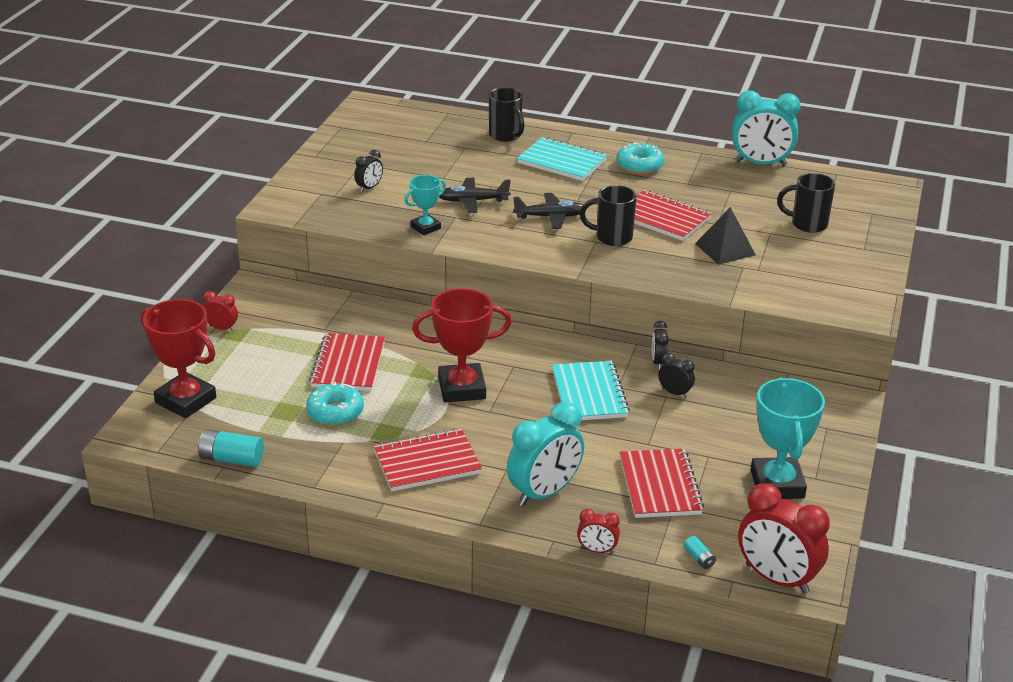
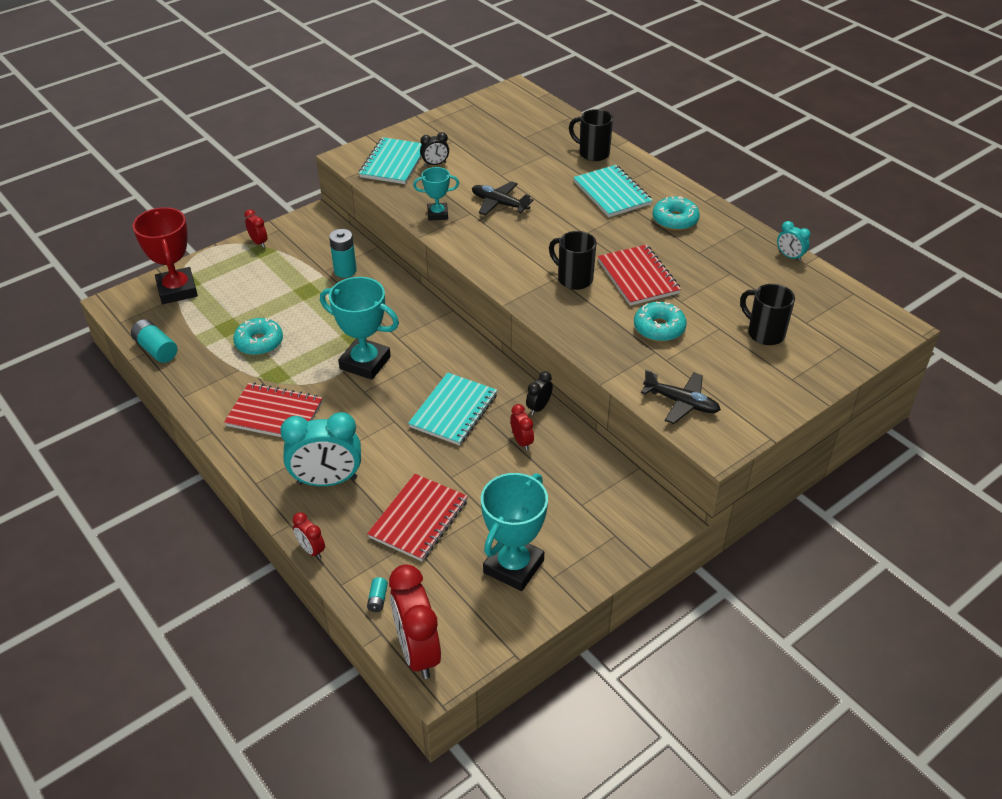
camera: 35 degrees right, 10 degrees up
(326, 199) = (393, 163): none -> turquoise notebook
(346, 321) = (345, 271): none -> turquoise battery
(348, 364) = (308, 307): red notebook -> none
(462, 388) = (365, 363): red trophy -> turquoise trophy
(505, 135) = (593, 153): black mug -> black mug turned 120 degrees clockwise
(550, 217) = (545, 241): black plane -> black plane (681, 403)
(674, 393) = (522, 441): black clock -> red clock
(725, 249) = (659, 328): black pyramid -> turquoise donut
(760, 163) = (789, 256): turquoise clock -> turquoise clock, size x0.48

